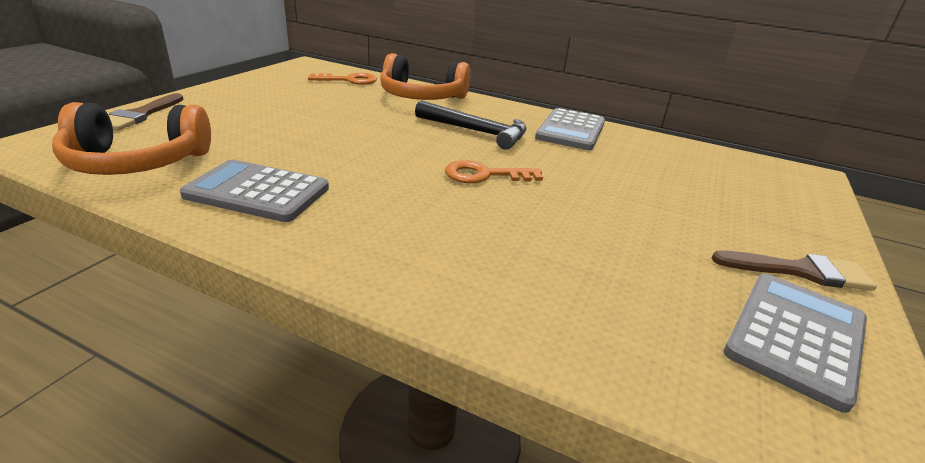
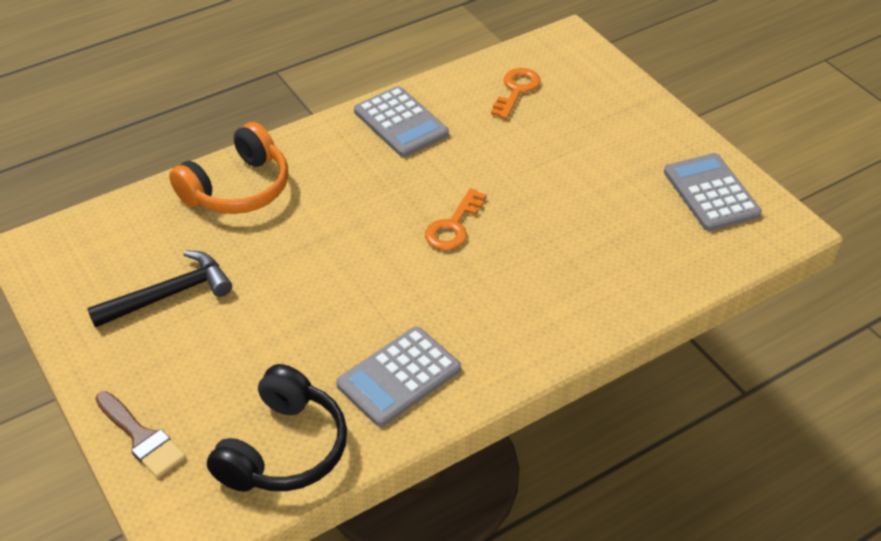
camera: 55 degrees left, 15 degrees up
(137, 162) = (284, 449): orange headphones -> black headphones
(349, 80) = (133, 229): orange key -> orange key (516, 90)
(476, 132) = (361, 189): black hammer -> black hammer (169, 295)
(800, 271) = (666, 144): brown brush -> none

